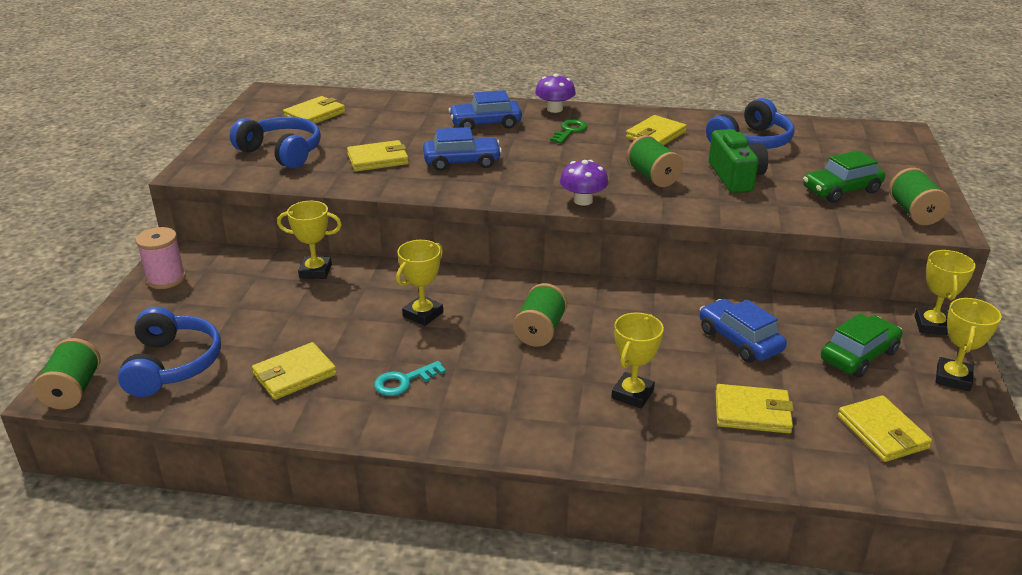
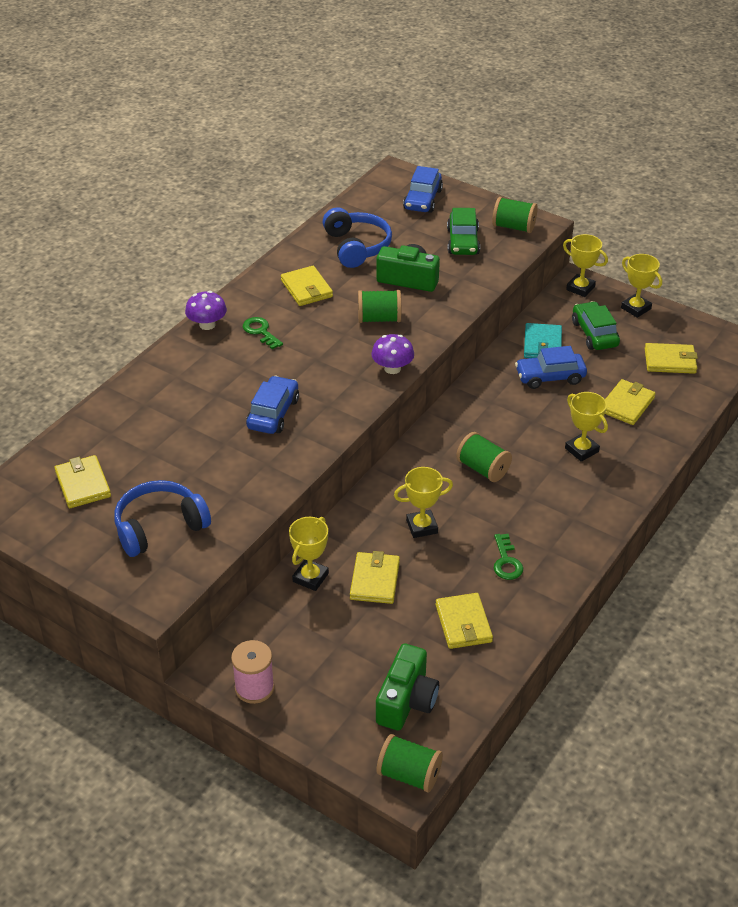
camera: 65 degrees left, 10 degrees up
(172, 365) = (406, 700): blue headphones -> green camera
(378, 159) = (227, 464): yellow wallet -> yellow wallet (374, 580)
(404, 381) = (506, 561): turquoise key -> green key
(423, 314) = (422, 527): yellow trophy -> yellow trophy turned 75 degrees counterclockwise
(485, 124) = (204, 376): blue car -> blue car (422, 200)
(792, 322) = (542, 344): none -> turquoise wallet

